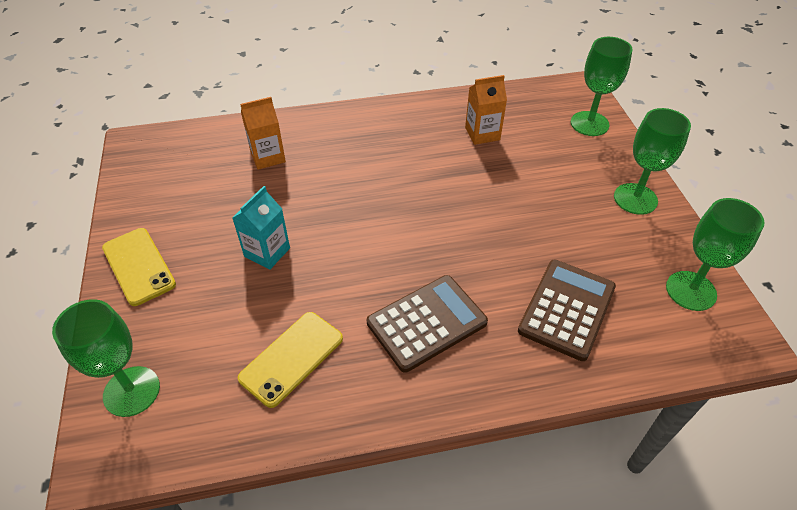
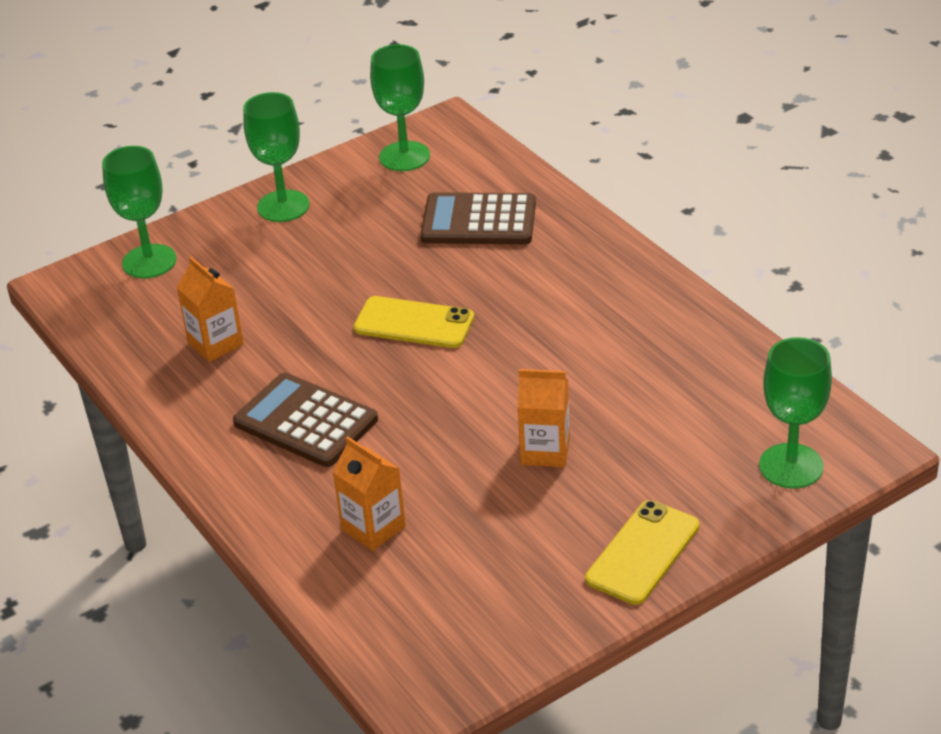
camera: 110 degrees left, 10 degrees down
(267, 252) = (545, 451): turquoise carton -> orange carton
(292, 358) = (668, 373): yellow phone -> yellow phone (414, 323)
(426, 322) = (559, 301): brown calculator -> brown calculator (305, 421)

